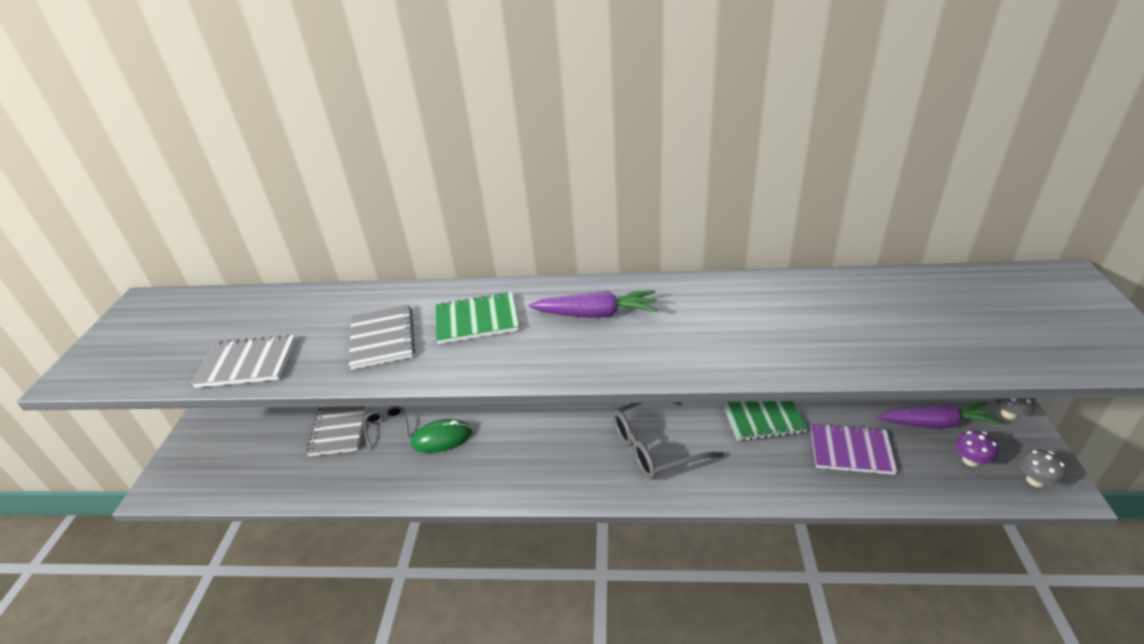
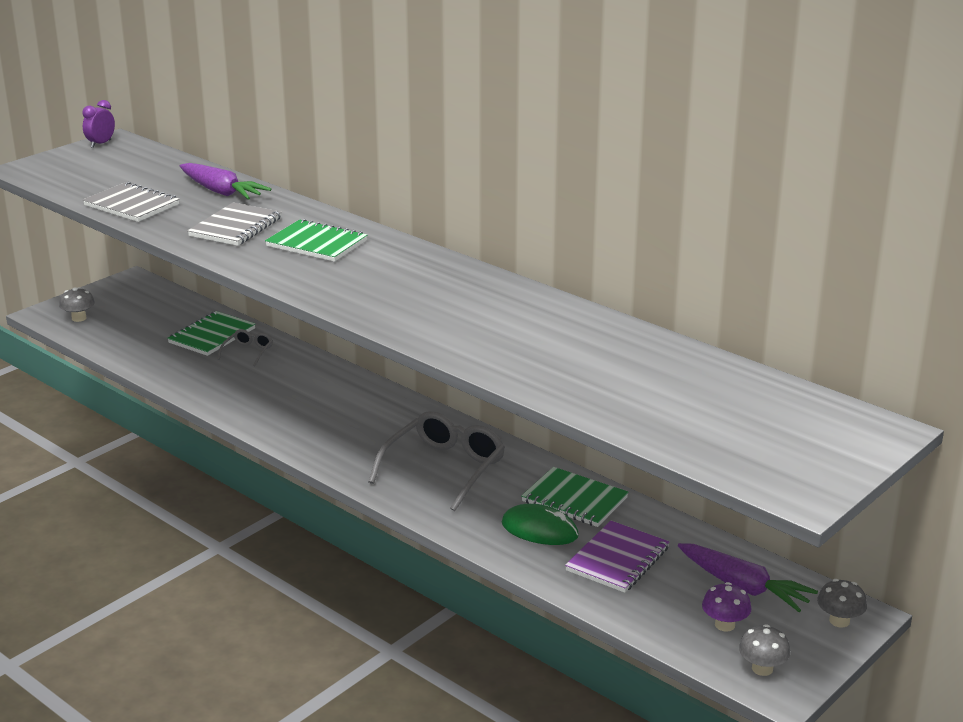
camera: 35 degrees right, 10 degrees down
(130, 312) = (101, 144): none -> purple clock
(195, 477) = (79, 318): none -> grey mushroom
(339, 429) = (212, 336): grey notebook -> green notebook
(442, 438) = (279, 379): green mouse -> green mouse (539, 530)
(596, 314) = (409, 277): purple carrot -> purple carrot (221, 192)
(655, 446) = (444, 469): grey glasses -> grey glasses turned 105 degrees clockwise
(851, 450) = (617, 559): purple notebook -> purple notebook turned 75 degrees clockwise

